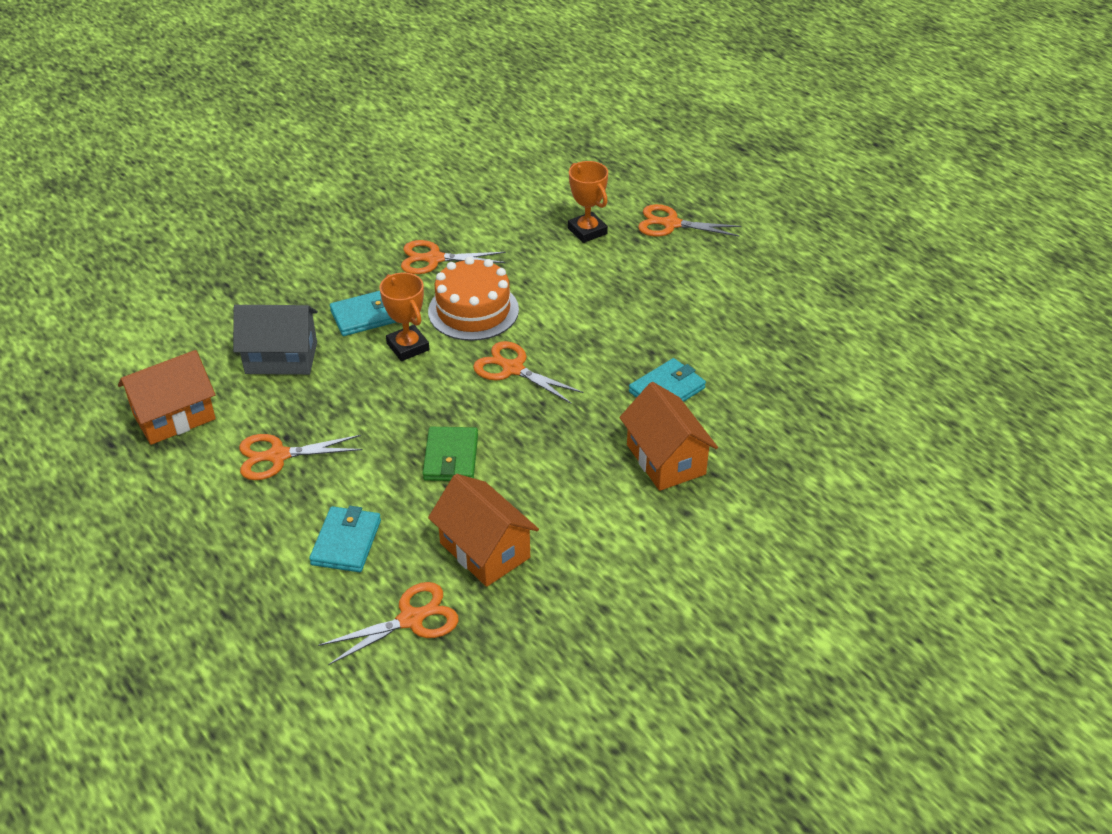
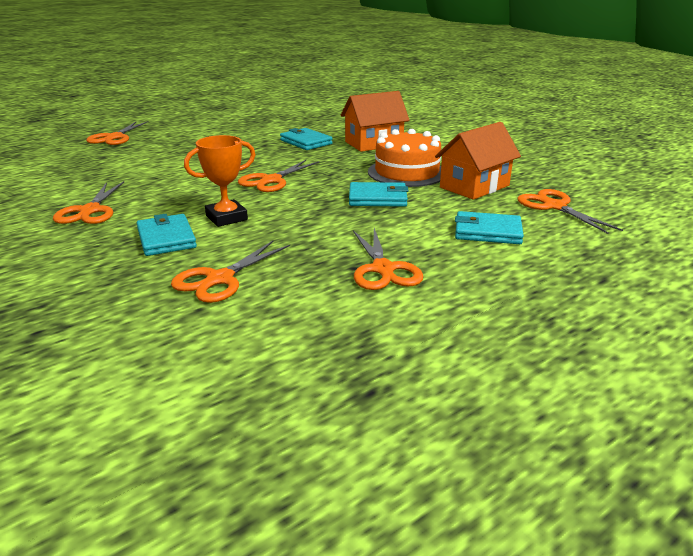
camera: 90 degrees left, 15 degrees down
(174, 417) = (316, 343): orange house -> none
(281, 358) = (220, 279): grey house -> orange scissors
(451, 457) = (377, 198): green wallet -> turquoise wallet
(473, 310) = (185, 194): orange cake -> orange cake (407, 172)
(587, 231) = (100, 159): orange trophy -> none

